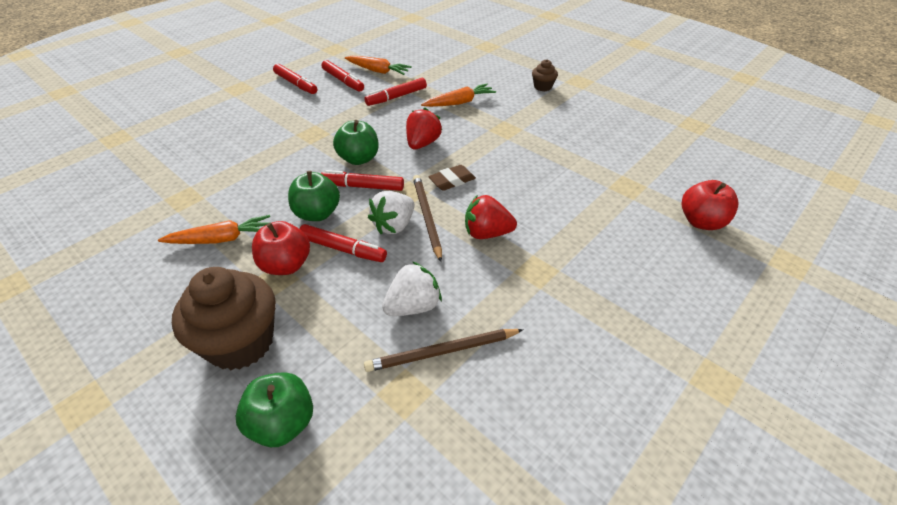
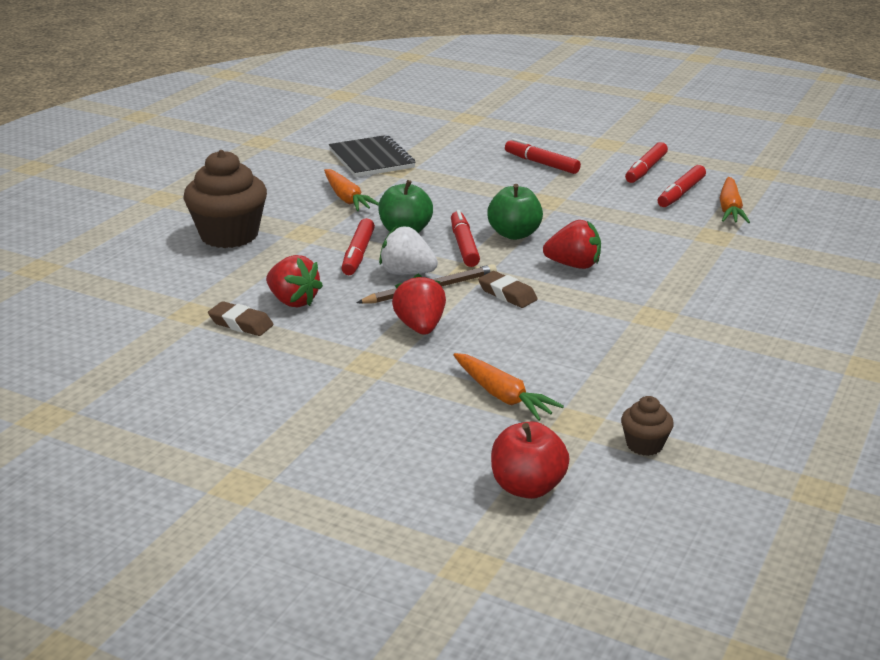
camera: 75 degrees right, 15 degrees down
(145, 209) = (371, 159): none -> black notebook
(282, 423) = (155, 269): green apple -> none
(286, 265) = (325, 233): red apple -> none
(396, 97) = (672, 232): red marker -> red marker (541, 163)
(413, 306) = (293, 301): white strawberry -> red strawberry
(443, 352) = (241, 324): brown pencil -> brown eraser
(459, 102) = (697, 275): orange carrot -> orange carrot (502, 396)
(543, 87) = (811, 336): brown cupcake -> brown cupcake (644, 445)

